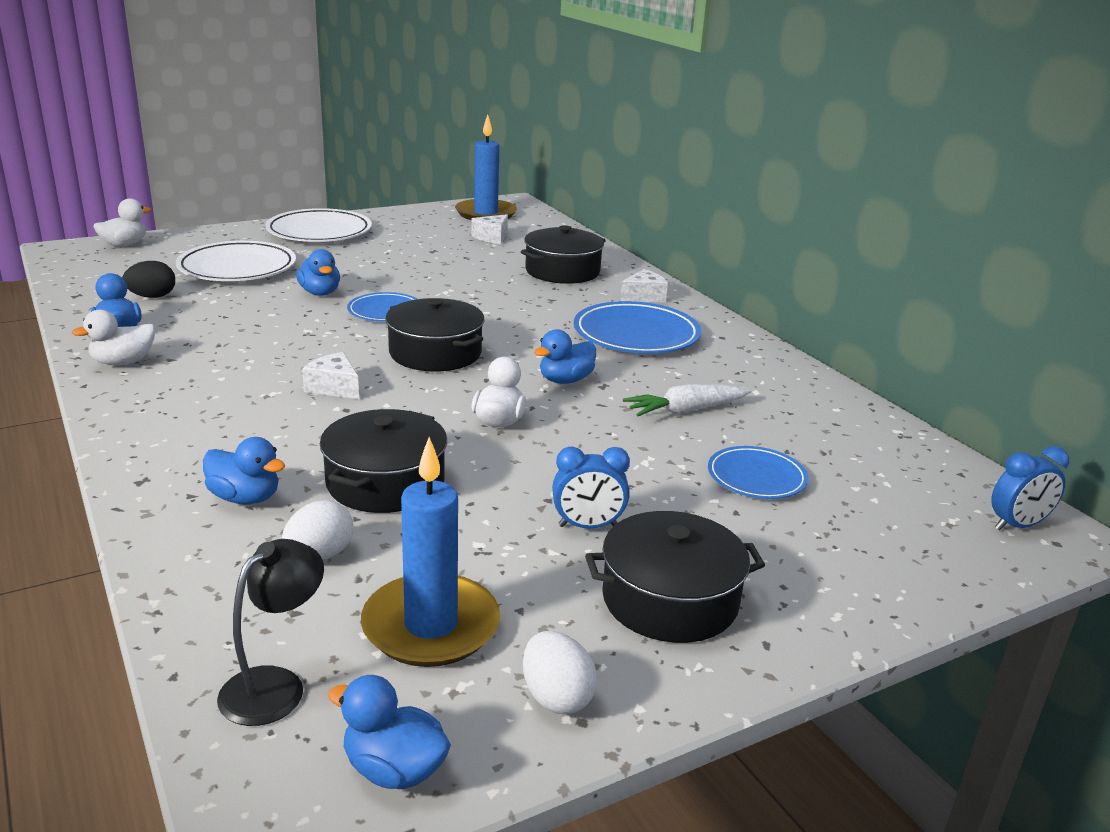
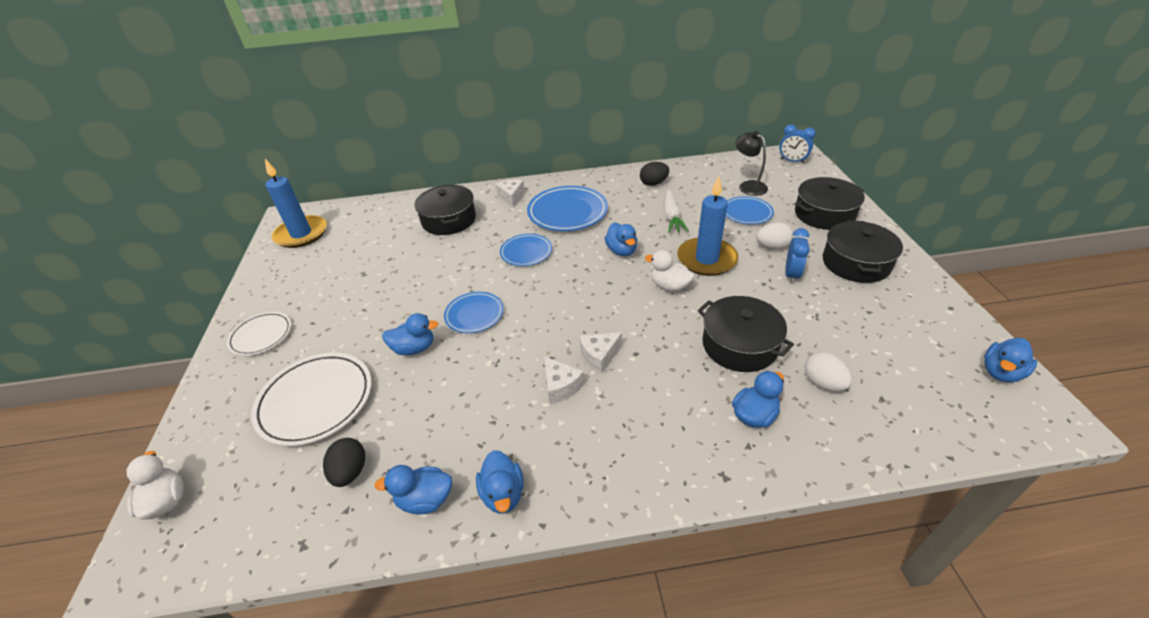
camera: 65 degrees left, 15 degrees up
(123, 362) = (503, 494): white duck -> blue duck
(275, 685) = (949, 411): black lamp -> black lamp (748, 186)
(319, 232) = (261, 336): white plate -> white plate, size x0.60
(431, 626) = (887, 345): blue candle -> blue candle (706, 259)
(435, 353) = (560, 299): black pot -> black pot (824, 214)
(492, 237) = (358, 239): white cheese -> white cheese (561, 386)
(522, 321) = (526, 252): none -> blue plate
(556, 697) = (936, 312): white egg -> white egg (772, 247)
(777, 388) = (653, 183): none -> black egg
(1017, 525) = (792, 161): blue clock -> blue clock turned 120 degrees clockwise

